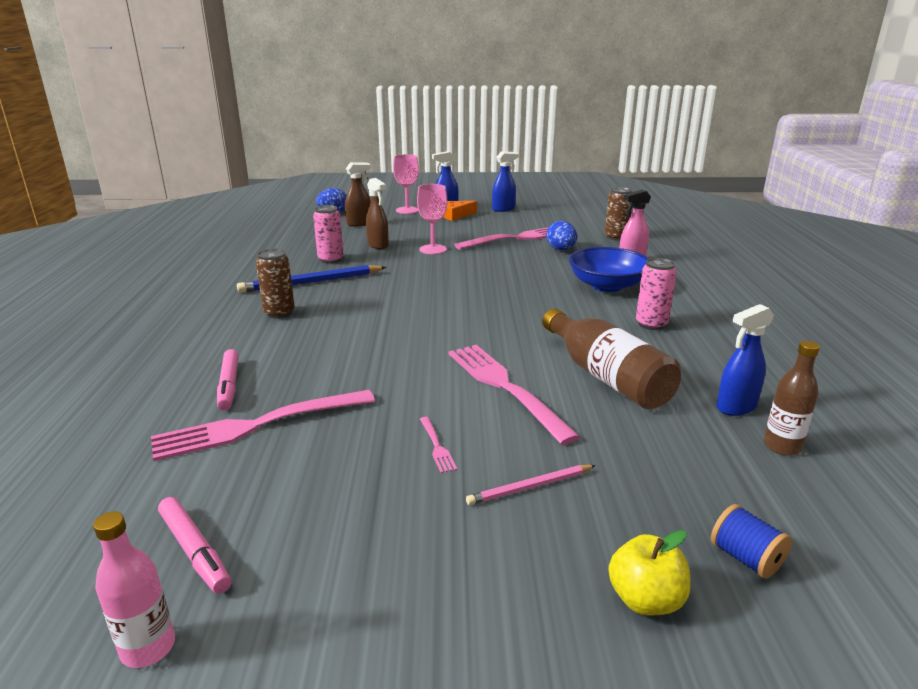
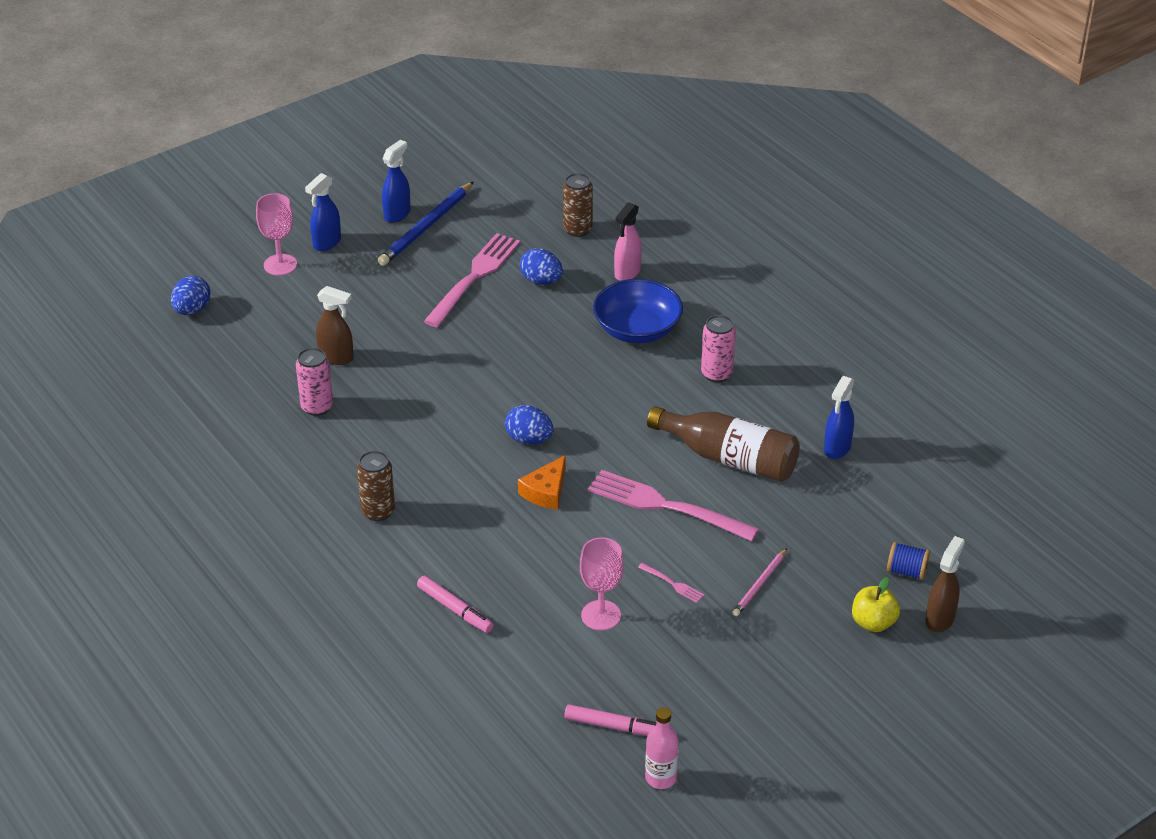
camera: 35 degrees left, 15 degrees up
(258, 425) = (530, 630): pink fork -> none
(311, 282) = (347, 454): blue pencil -> blue pencil (426, 227)
(359, 224) = (258, 321): brown spray bottle -> brown spray bottle (940, 619)
(433, 249) = (406, 339): pink goblet -> pink goblet (601, 615)
(444, 312) = (529, 439): none -> blue egg
(455, 215) = (354, 253): orange cheese -> orange cheese (546, 491)
(782, 446) = (884, 473): brown bottle -> none

